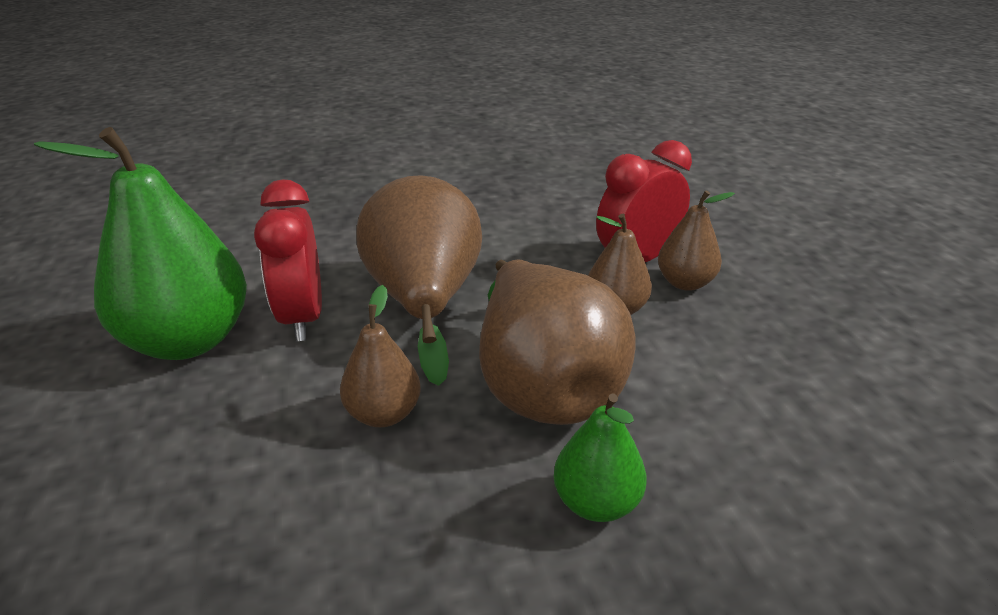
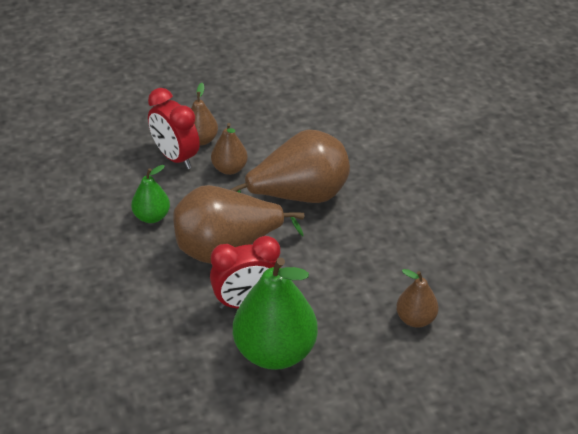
camera: 95 degrees left, 10 degrees up
(383, 414) = (327, 252): brown pear -> brown pear (415, 319)
(596, 503) = (369, 180): green pear -> green pear (152, 216)

